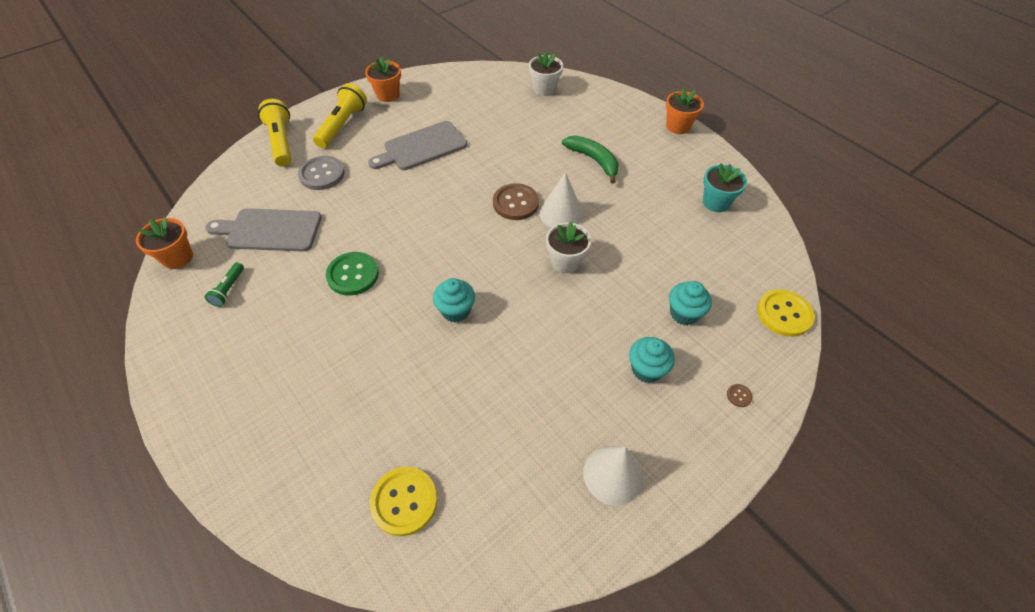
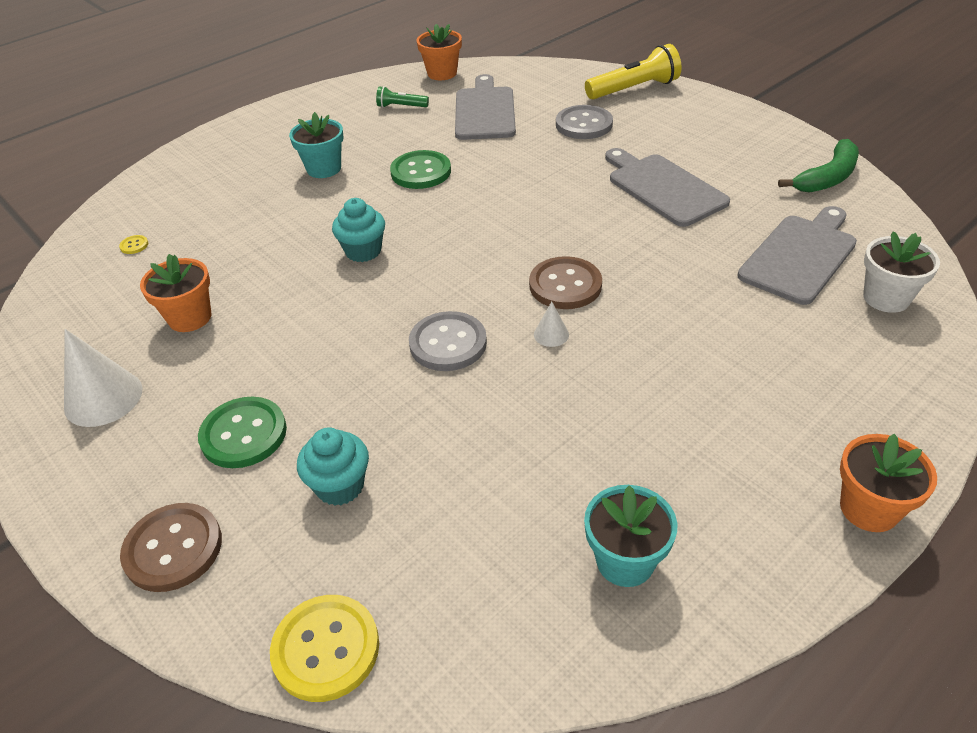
camera: 90 degrees right, 10 degrees down
(320, 346) = (324, 169): none -> turquoise flower pot
(342, 125) = (684, 122): yellow flashlight -> none
(388, 95) = (771, 144): orange flower pot -> orange flower pot (190, 318)
(404, 501) = (134, 245): yellow button -> yellow button, size x0.42
(505, 108) = (800, 256): none -> grey cutting board
(561, 213) = (551, 334): white cone -> white cone, size x0.49
(565, 262) = (448, 343): white flower pot -> grey button
(593, 160) = (698, 370): green banana -> green banana (827, 177)
(646, 369) = (243, 434): turquoise cupcake -> green button
(739, 396) = (173, 549): brown button -> brown button, size x2.41

